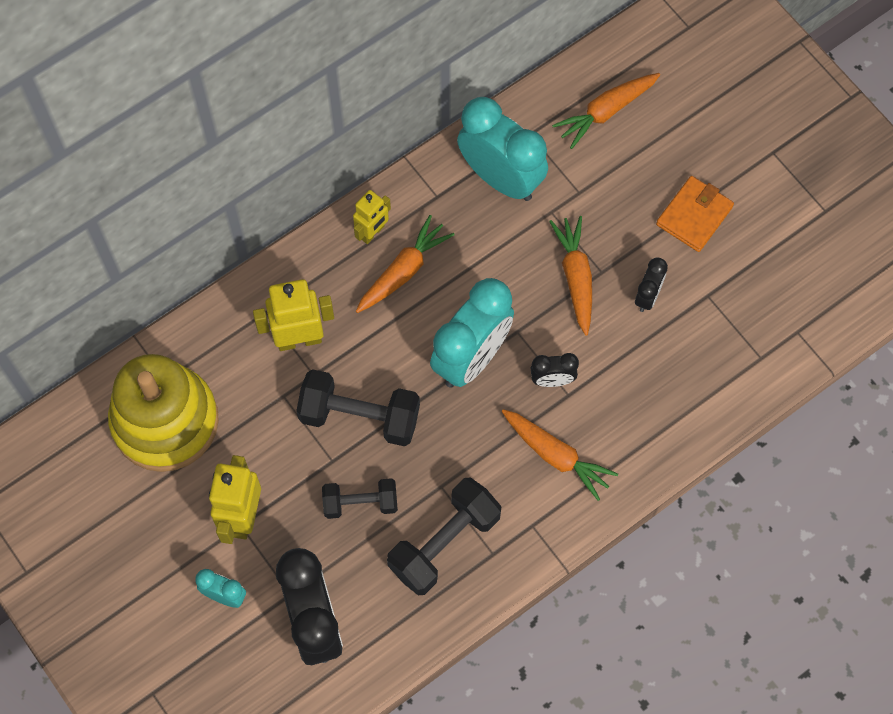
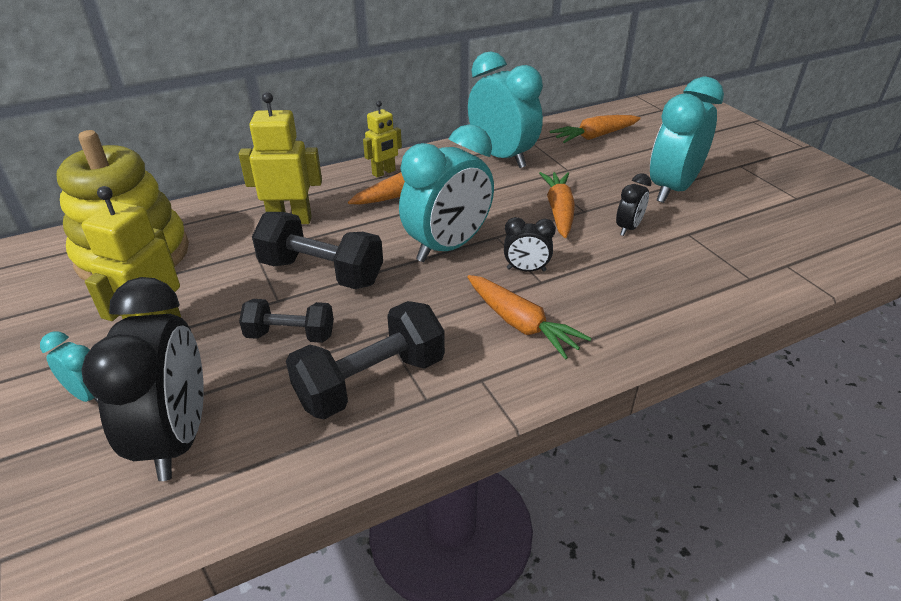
camera: 10 degrees right, 30 degrees down
(694, 215) = (672, 189): orange wallet -> turquoise clock

